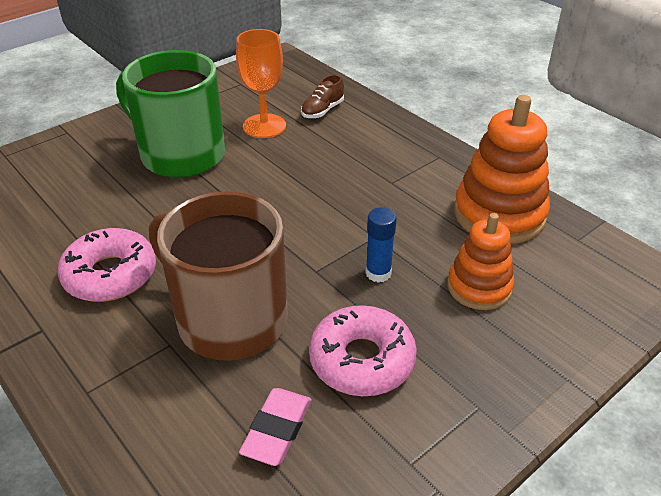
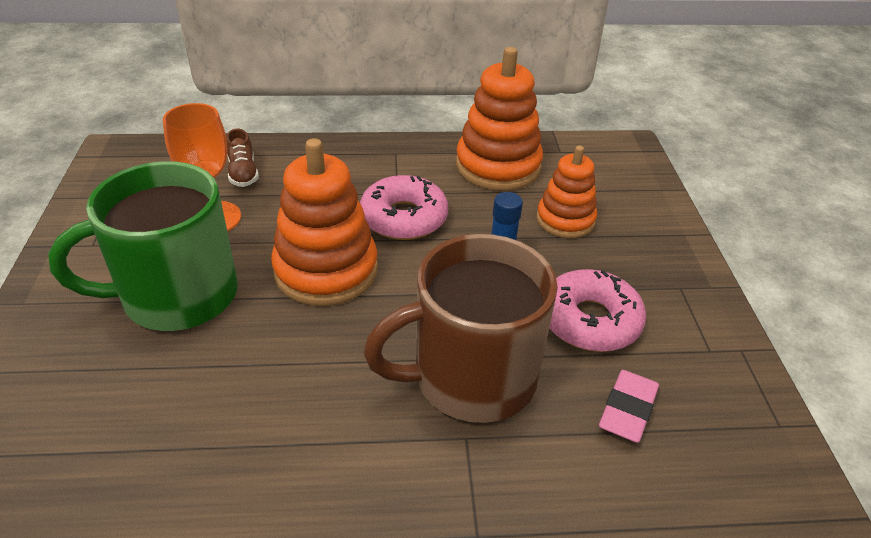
camera: 55 degrees left, 0 degrees up
(110, 275) = (315, 441): pink donut -> pink donut (403, 218)
(267, 196) = (326, 270): none -> orange stacking toy
(277, 429) = (627, 410): pink eraser -> pink eraser turned 60 degrees clockwise

